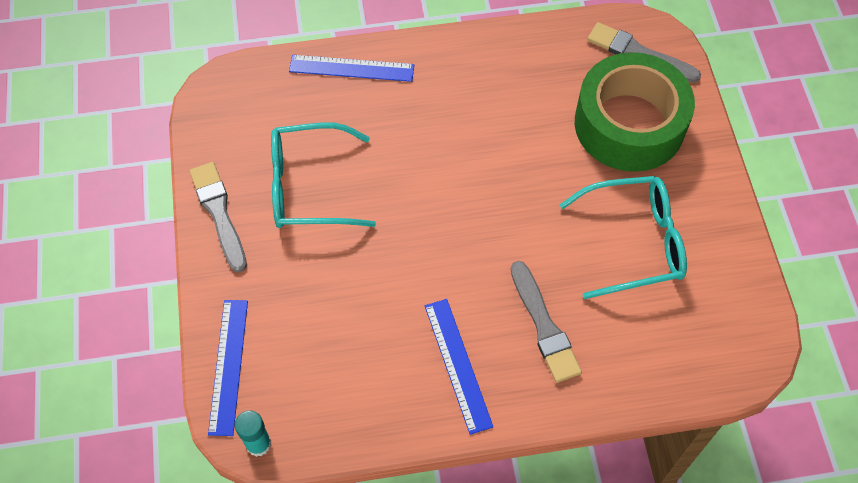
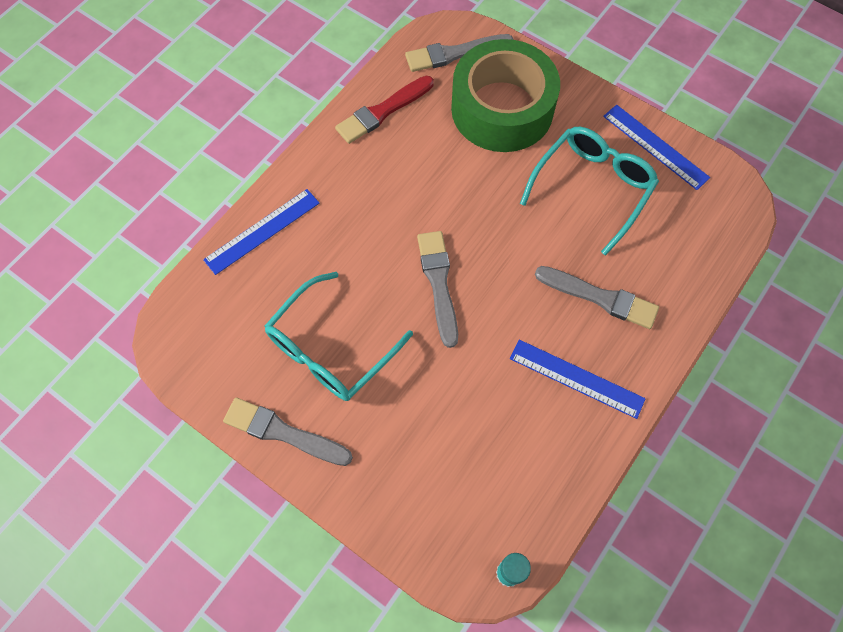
camera: 45 degrees left, 5 degrees up
(228, 366) = (422, 539): blue ruler -> blue ruler (655, 146)
(433, 209) = (439, 284): none -> grey brush
(532, 53) = (383, 111): none -> red brush

